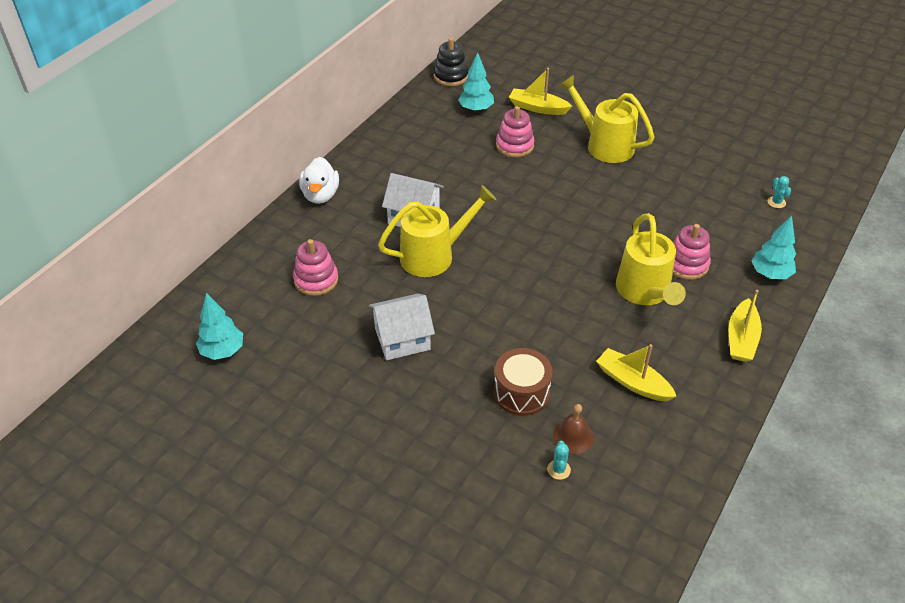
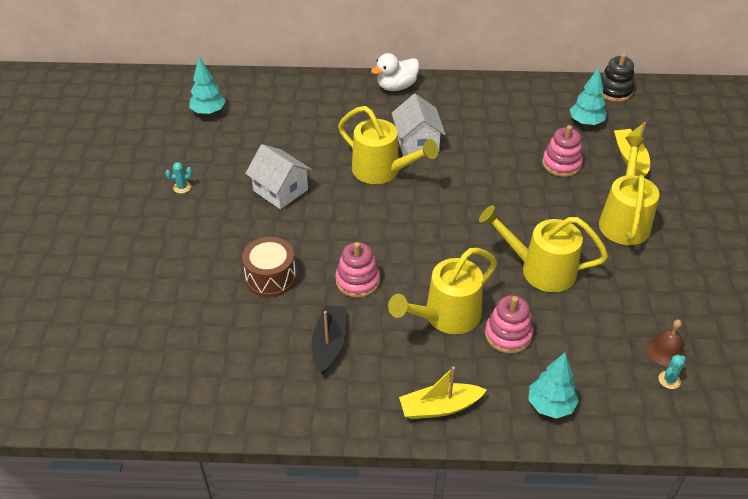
camera: 60 degrees right, 0 degrees up
(316, 280) = (306, 123): pink stacking toy -> pink stacking toy (357, 281)
(558, 469) = (206, 328): turquoise cactus -> turquoise cactus (182, 187)
(573, 436) = (245, 325): brown bell -> brown bell (666, 351)
(627, 214) = (539, 269): none -> yellow watering can
(633, 382) = (329, 344): yellow boat -> black boat

